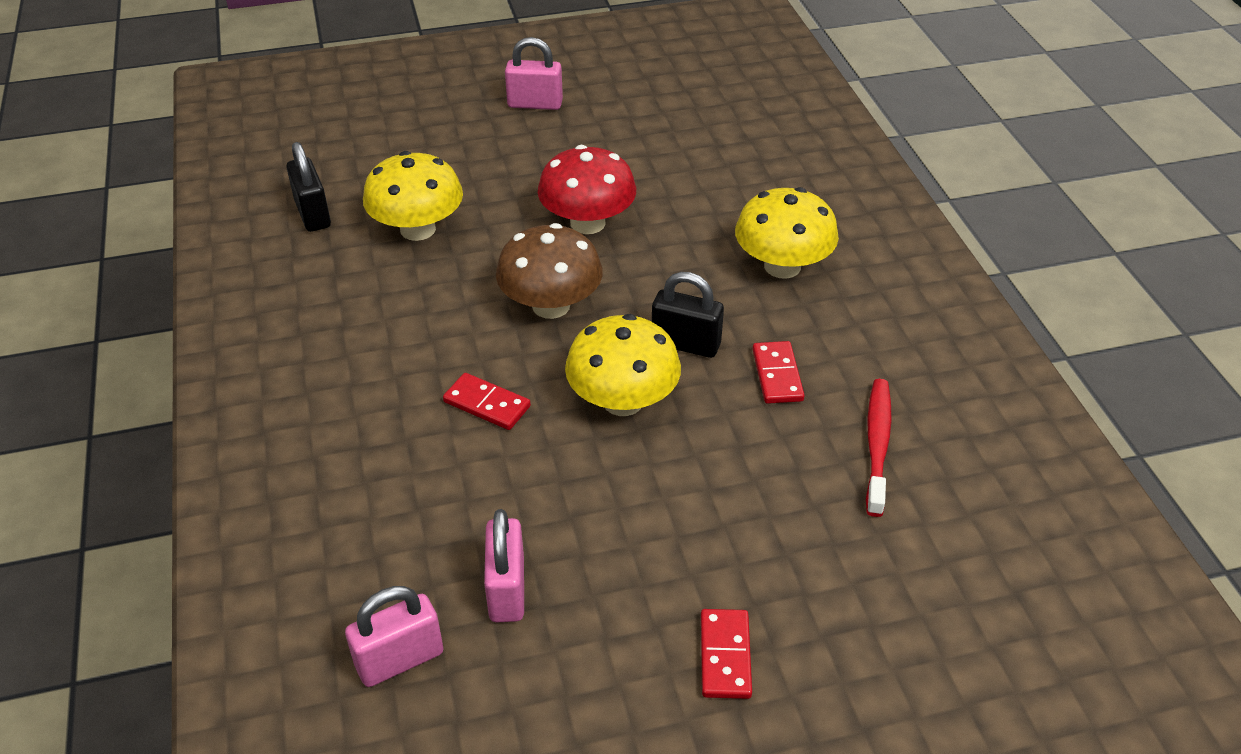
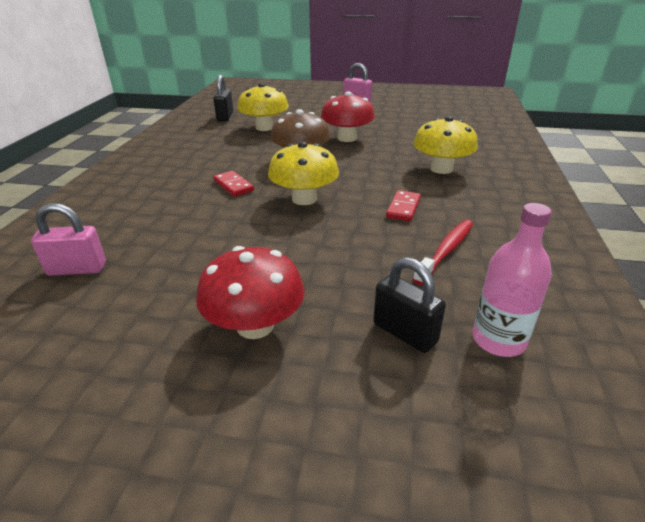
camera: 25 degrees right, 10 degrees down
(507, 590) = (163, 256): pink padlock -> none
(685, 344) = (359, 186): black padlock -> black padlock (405, 333)
(725, 656) = (255, 325): red domino -> red mushroom
(1001, 569) = (498, 340): none -> pink bottle

